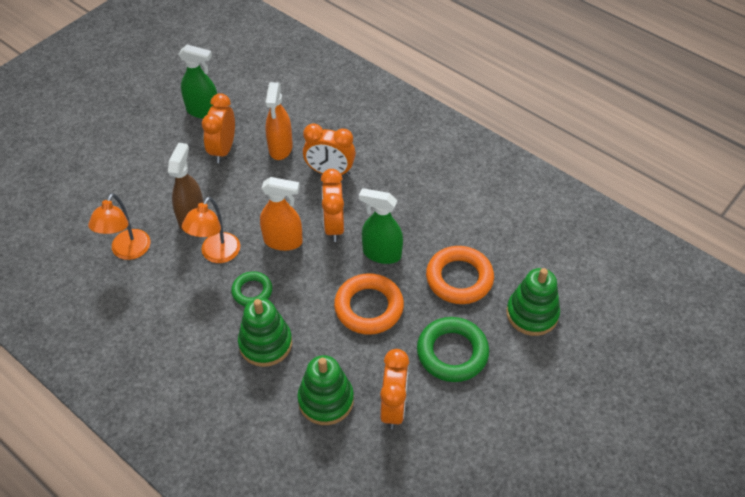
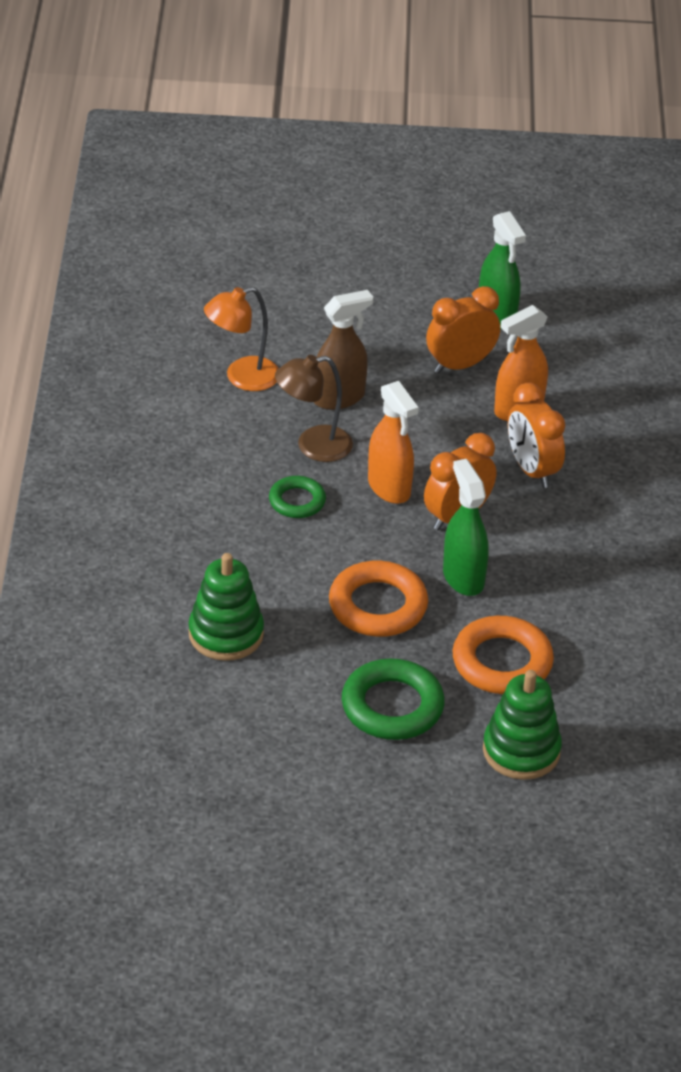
camera: 50 degrees right, 10 degrees down
(216, 254) = (313, 446): orange lamp -> brown lamp
(265, 343) = (244, 549): green stacking toy -> none
(393, 407) = (272, 693): orange clock -> none

